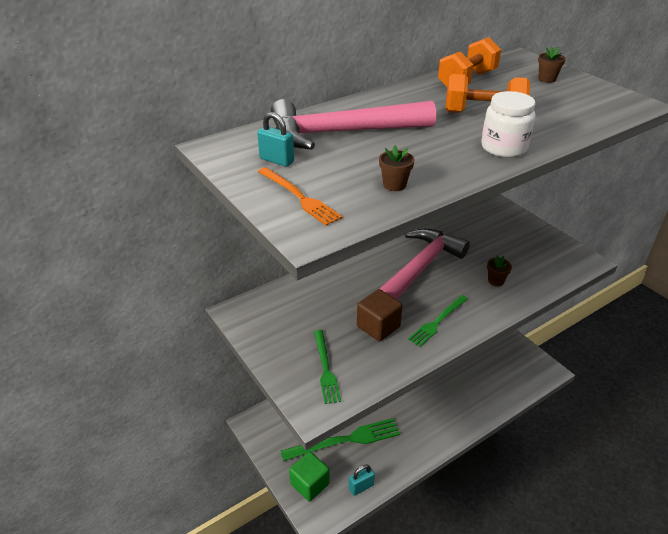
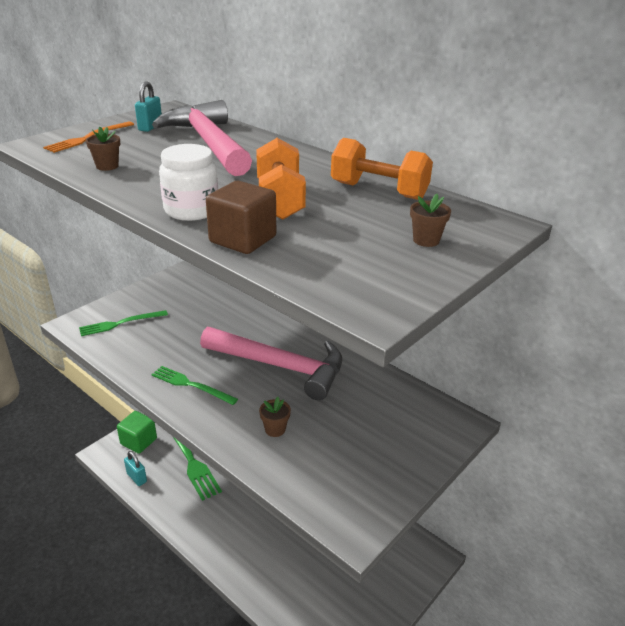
camera: 75 degrees right, 5 degrees down
(378, 326) = (178, 346): brown cube -> brown cube (243, 239)

